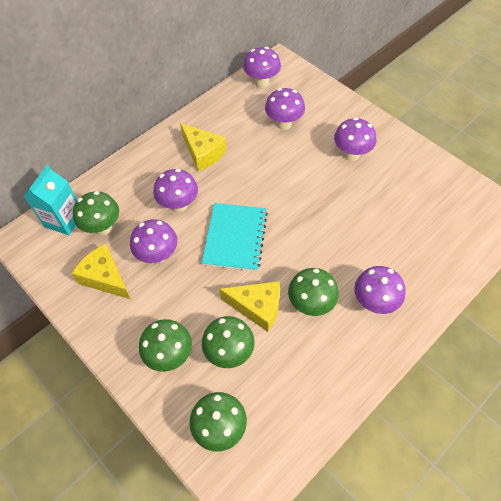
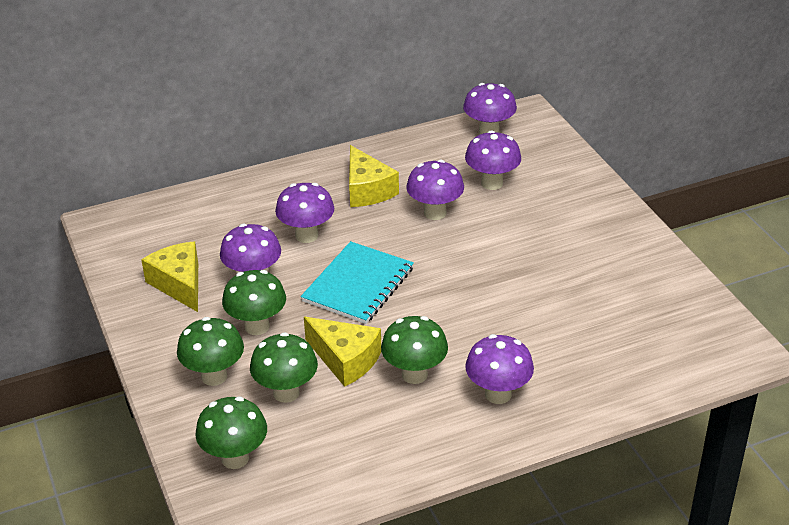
camera: 20 degrees right, 20 degrees down
(64, 220) = (161, 217): turquoise carton -> none
(103, 227) = (202, 235): green mushroom -> green mushroom (257, 326)
(351, 154) = (564, 236): purple mushroom -> purple mushroom (435, 213)

